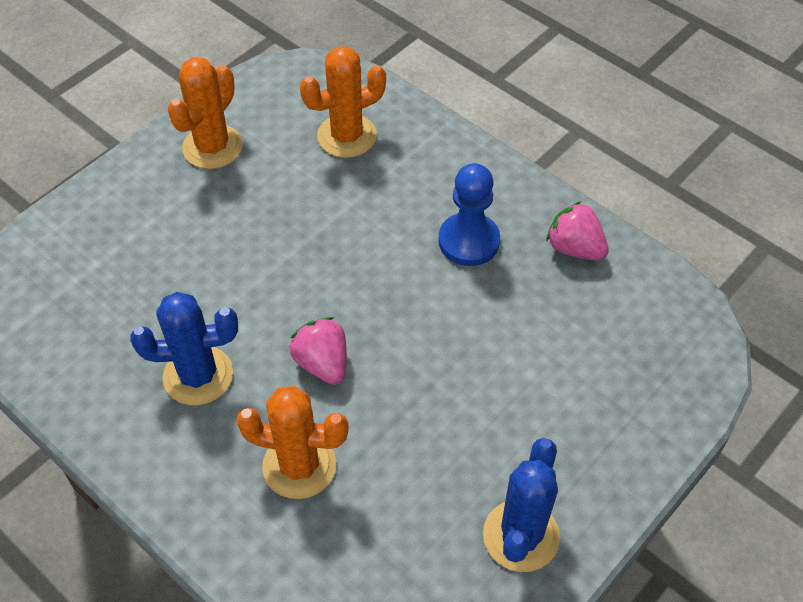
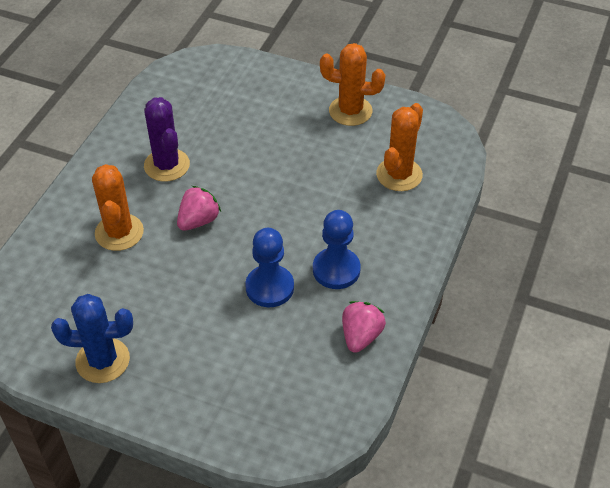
camera: 70 degrees right, 5 degrees down
(198, 375) = (167, 165): blue cactus -> purple cactus
(347, 136) = (399, 175): orange cactus -> orange cactus turned 75 degrees clockwise
(469, 315) = (269, 287): none -> blue pawn

